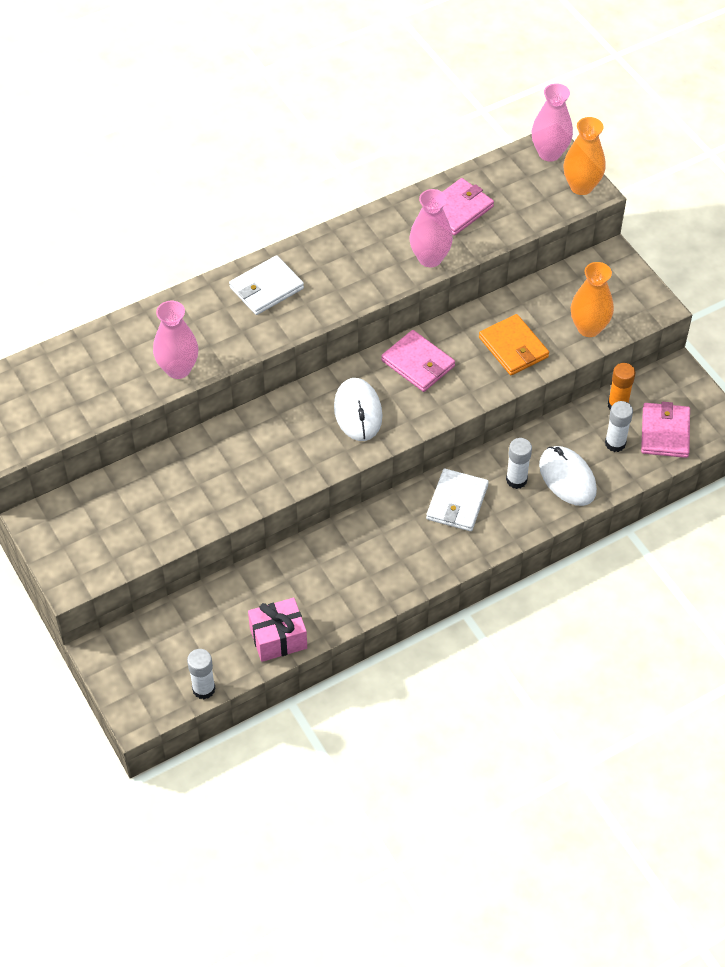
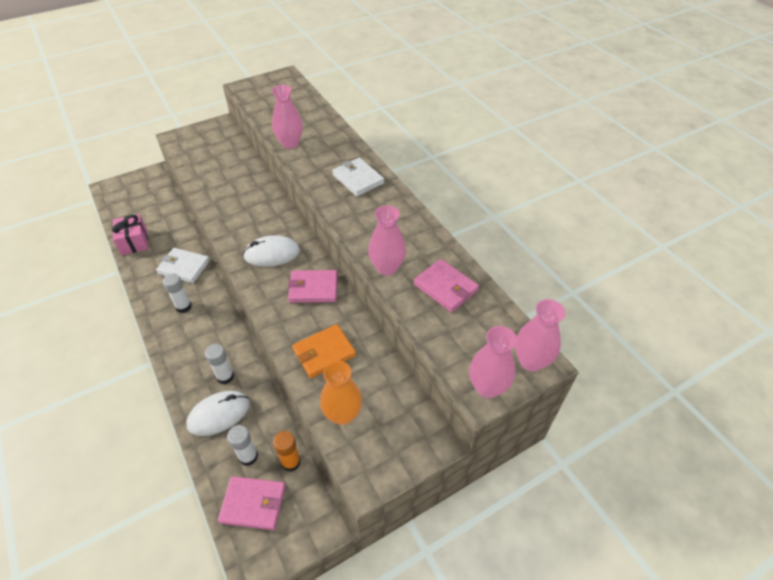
camera: 90 degrees right, 5 degrees down
(203, 689) = (113, 212): white glue stick -> white glue stick (183, 306)
(418, 363) = (313, 288): pink wallet -> pink wallet turned 45 degrees clockwise
(457, 502) = (213, 336): white wallet -> white wallet (184, 267)
(581, 186) = (487, 387): orange vase -> pink vase

